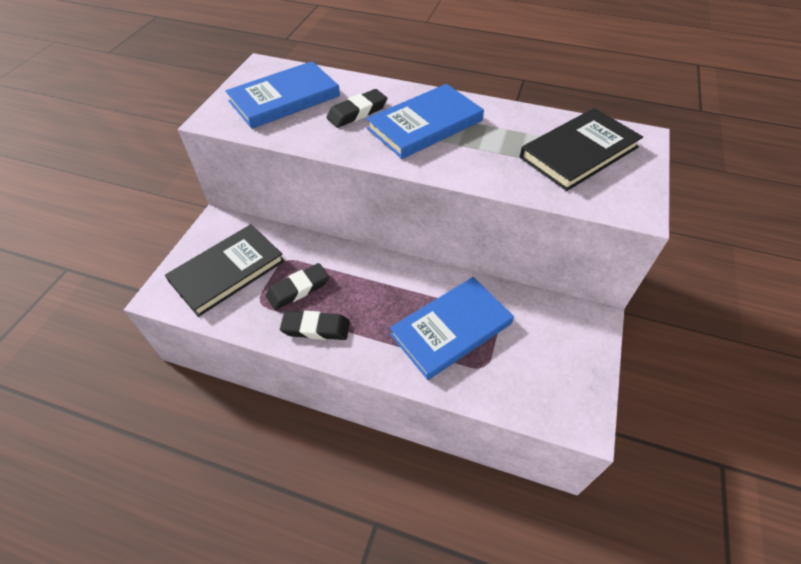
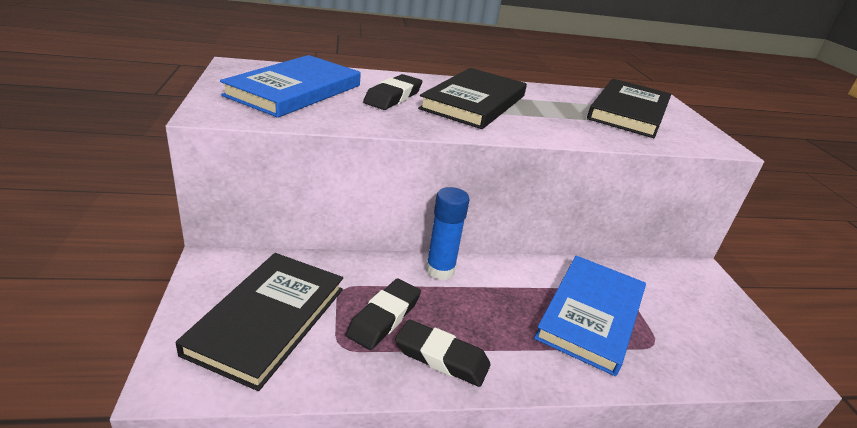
camera: 30 degrees left, 20 degrees down
(316, 328) = (441, 357): black eraser -> black eraser turned 45 degrees clockwise
(362, 262) = (440, 270): none -> blue glue stick
(425, 125) = (474, 102): blue book -> black book

